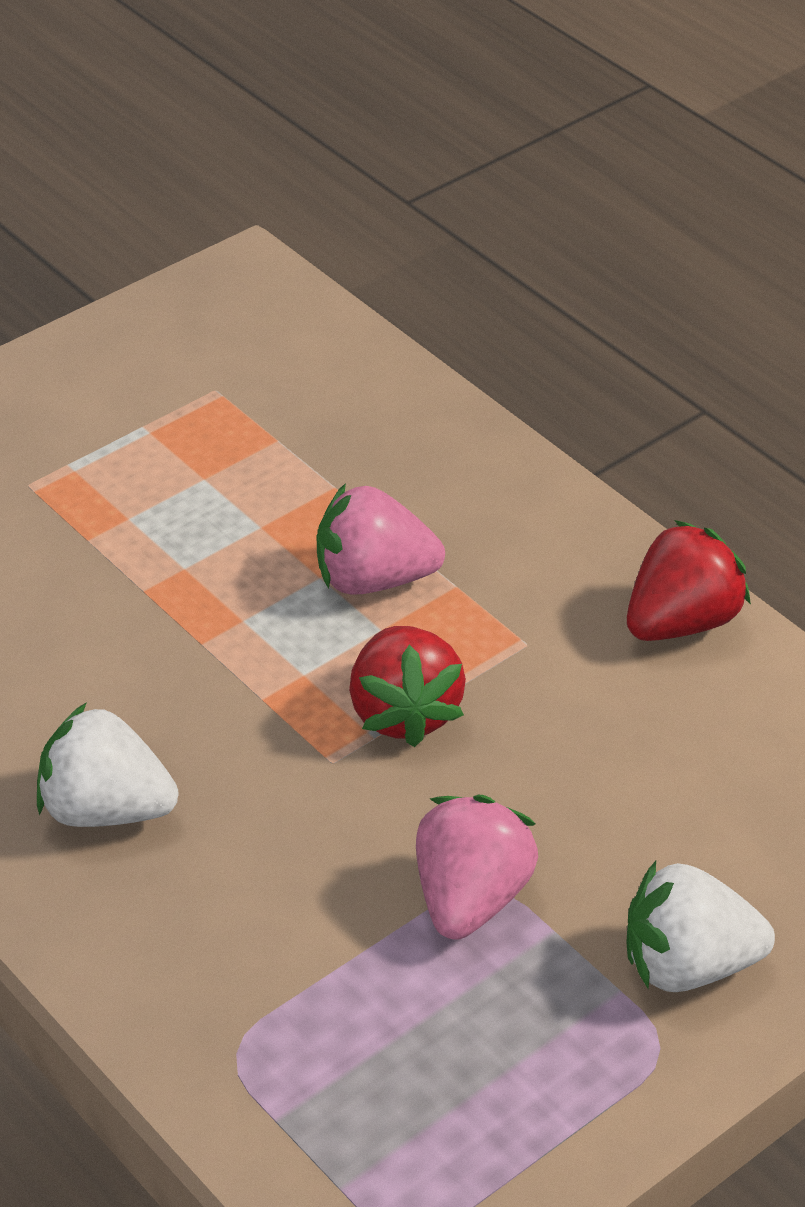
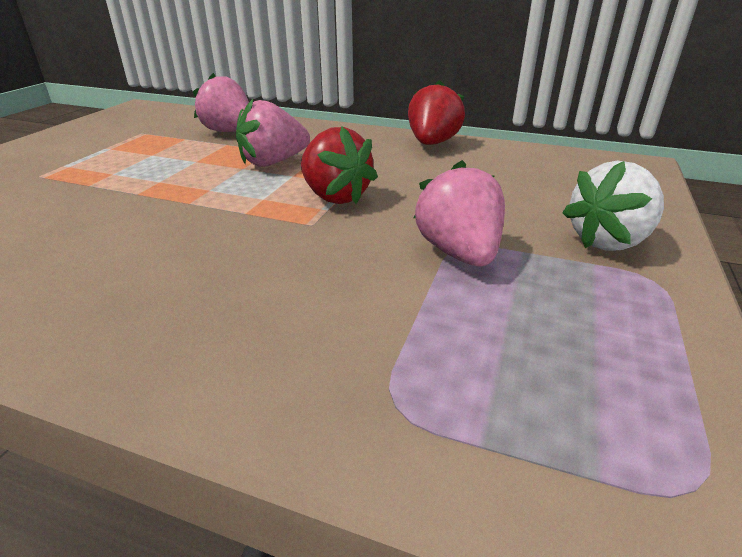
camera: 30 degrees left, 10 degrees down
(106, 810) = (166, 289): white strawberry -> none
(360, 443) = (229, 132): none -> pink strawberry

